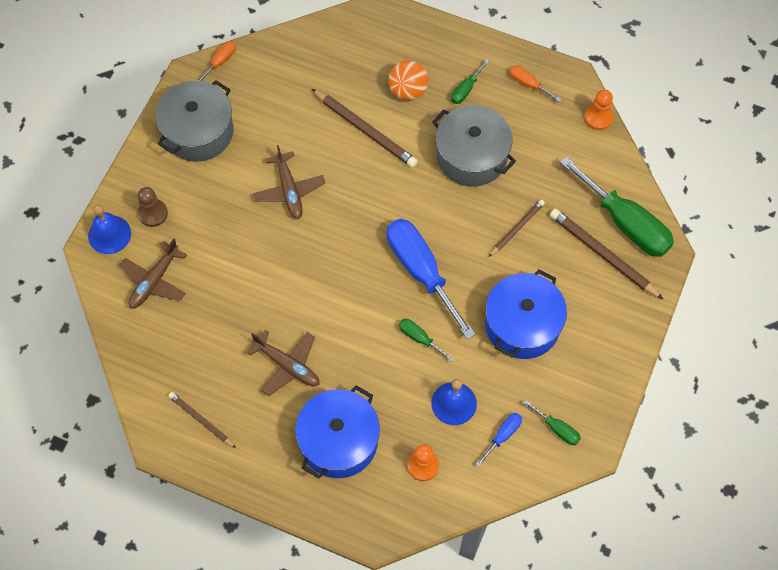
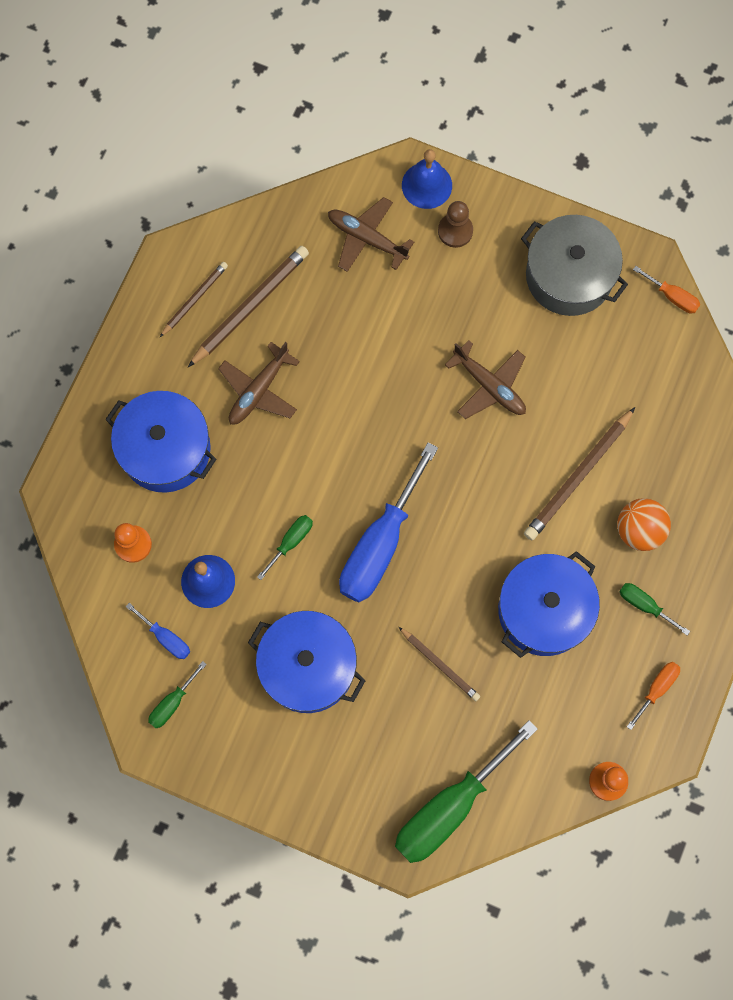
camera: 90 degrees right, 10 degrees up
(289, 190) = (489, 386): brown plane -> brown plane turned 120 degrees counterclockwise
(421, 271) = (380, 544): blue screwdriver -> blue screwdriver turned 150 degrees clockwise
(472, 156) = (544, 610): grey pot -> blue pot
(603, 255) = (404, 774): brown pencil -> brown pencil (250, 306)

